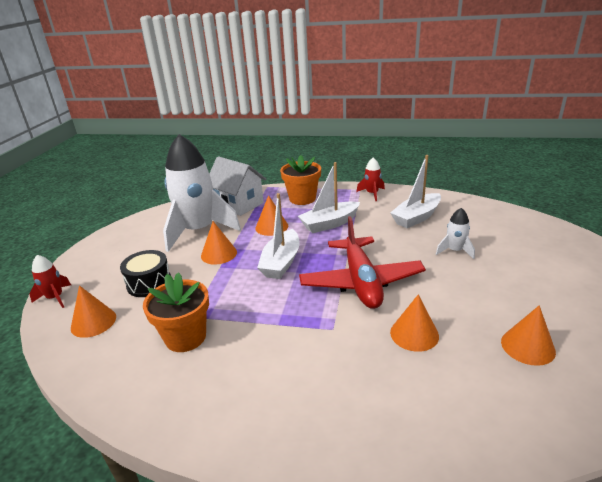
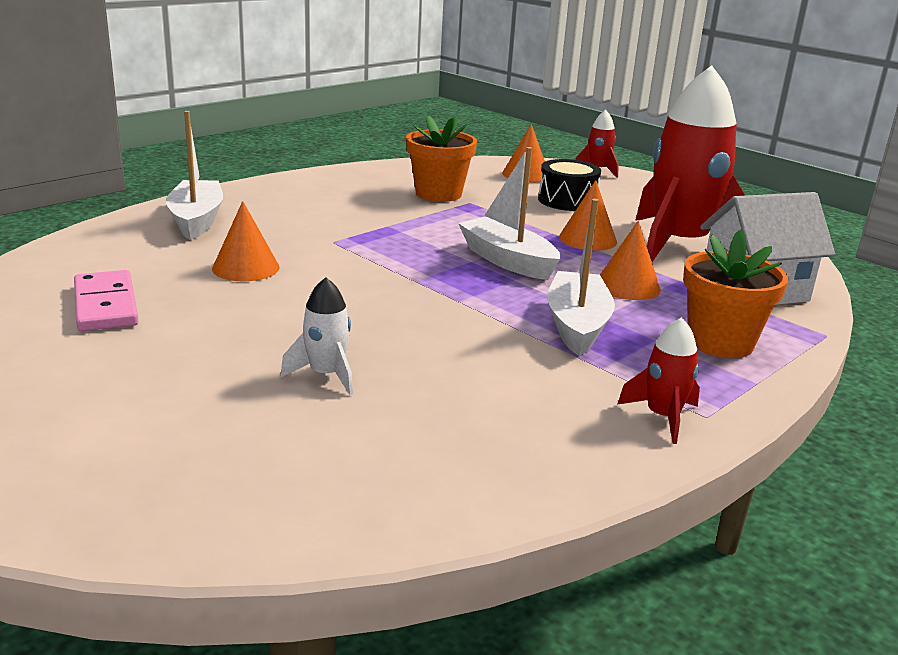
camera: 120 degrees right, 5 degrees down
(198, 231) = (679, 245): white rocket -> red rocket
(361, 282) = (381, 282): red plane -> none
(416, 217) = (485, 406): white boat -> white boat (196, 220)
(527, 346) = (105, 305): orange cone -> pink domino

